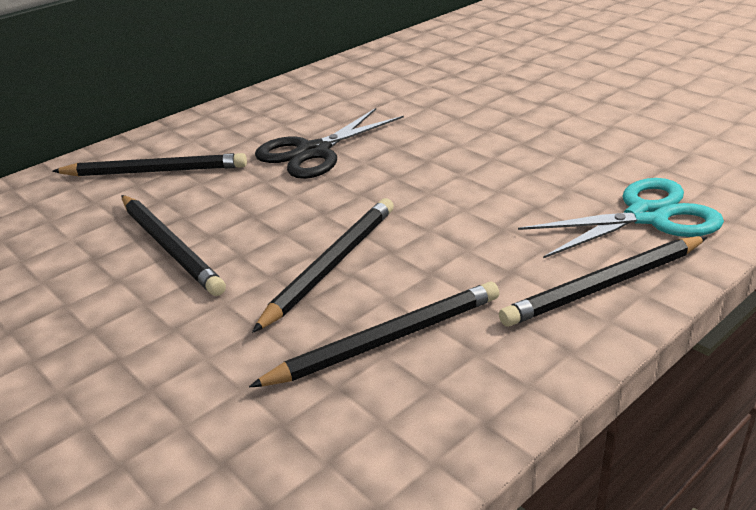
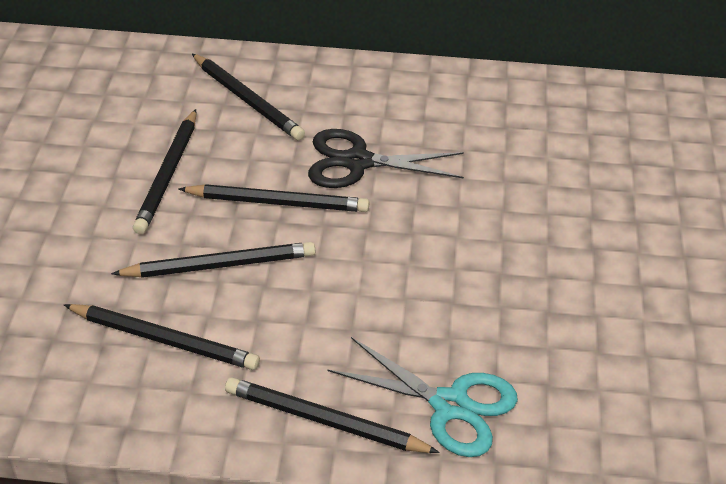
camera: 45 degrees right, 10 degrees up
(300, 204) = (277, 202): none -> black pencil

